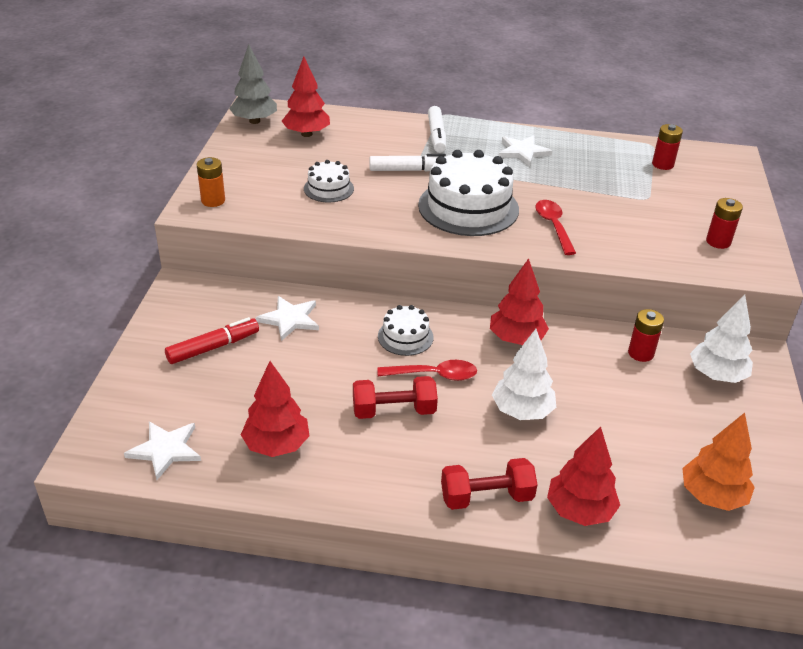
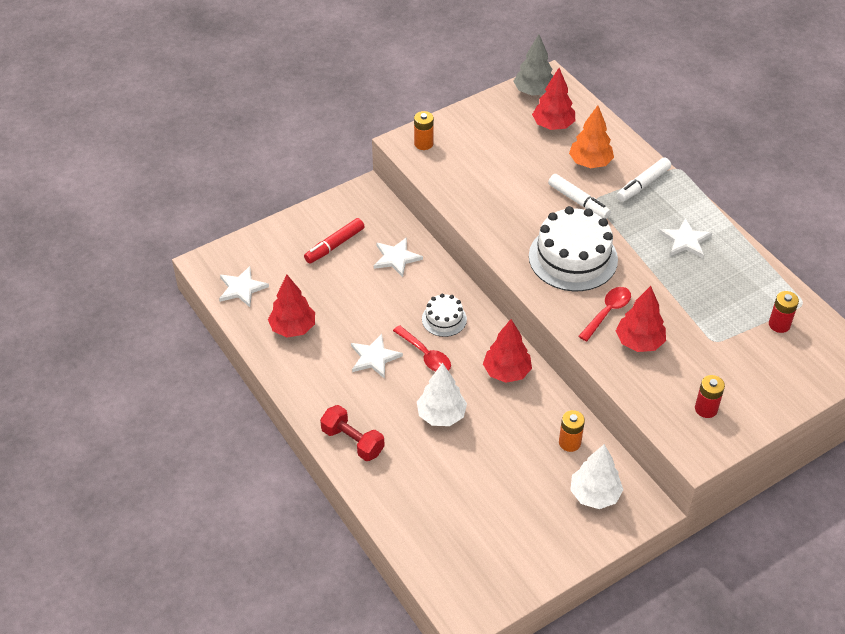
camera: 50 degrees right, 10 degrees up
(213, 347) = (334, 245): red marker -> red marker turned 120 degrees clockwise
(328, 188) = (504, 181): white cake -> none
(394, 411) = (374, 357): red dumbbell -> white star
(579, 511) = (387, 489): red tree -> red tree (639, 342)
(641, 353) = (569, 442): red battery -> orange battery
(712, 496) = (469, 547): orange tree -> orange tree (590, 163)

